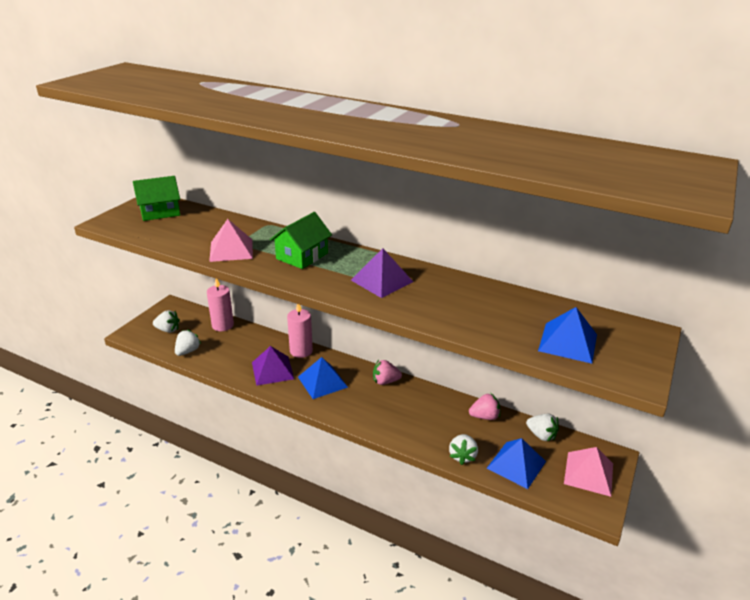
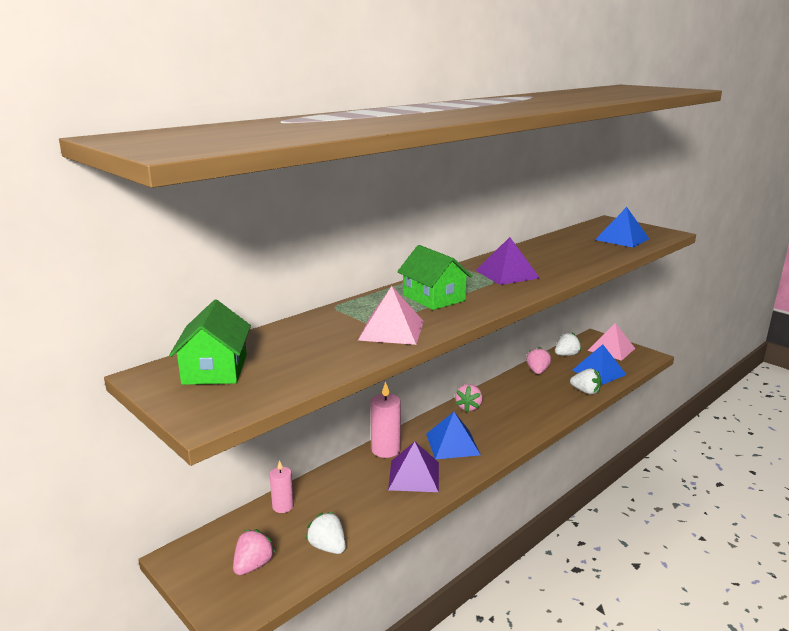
camera: 70 degrees left, 10 degrees down
(168, 330) = (253, 565): white strawberry -> pink strawberry
(222, 325) = (283, 506): pink candle -> pink candle, size x0.63

